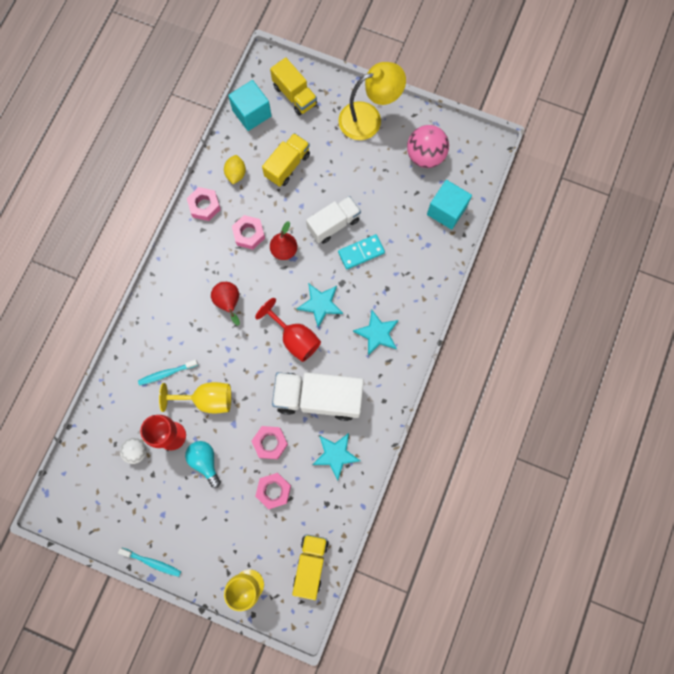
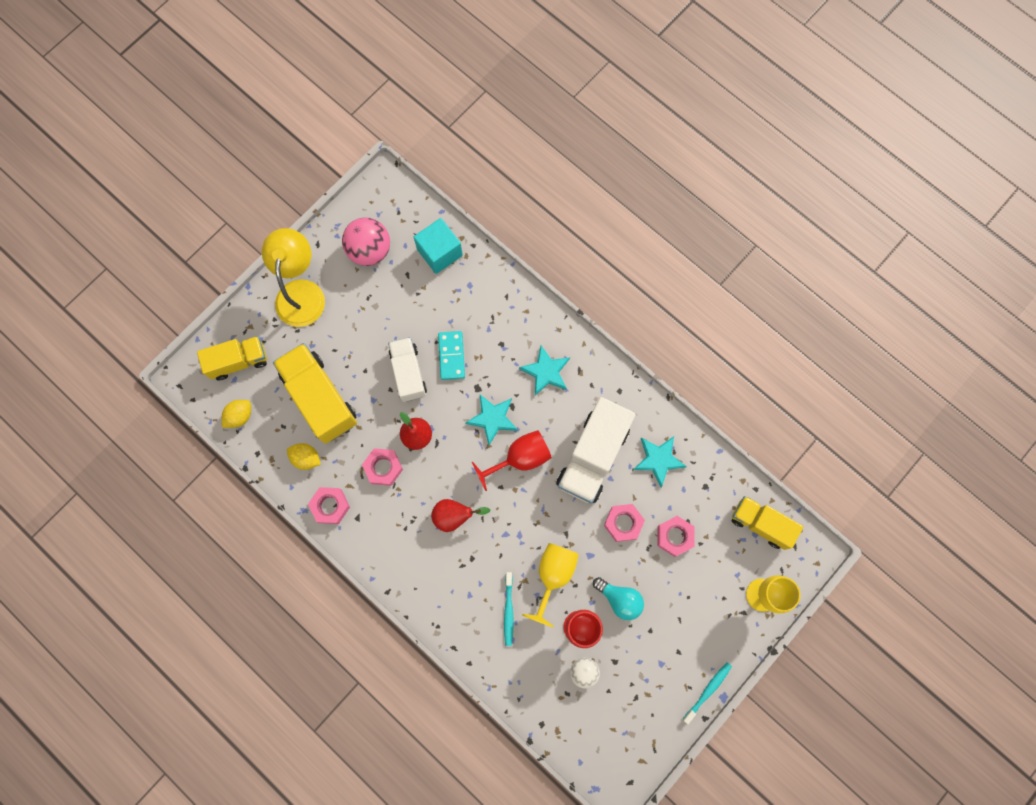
camera: 70 degrees left, 0 degrees up
(205, 461) = (620, 599): turquoise light bulb -> turquoise light bulb turned 135 degrees counterclockwise
(252, 113) = (240, 416): turquoise cube -> yellow lemon
(287, 165) = (320, 398): yellow truck -> yellow truck, size x1.56

